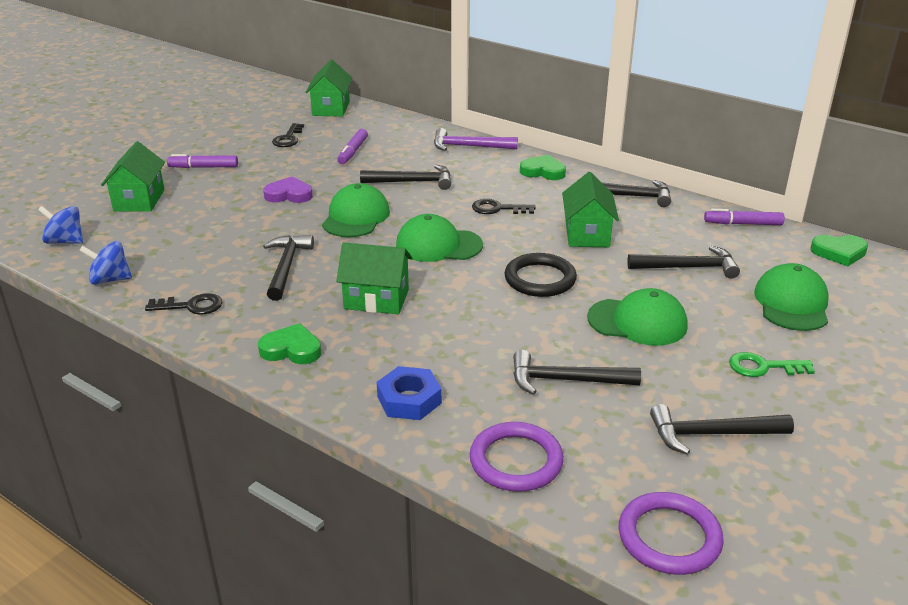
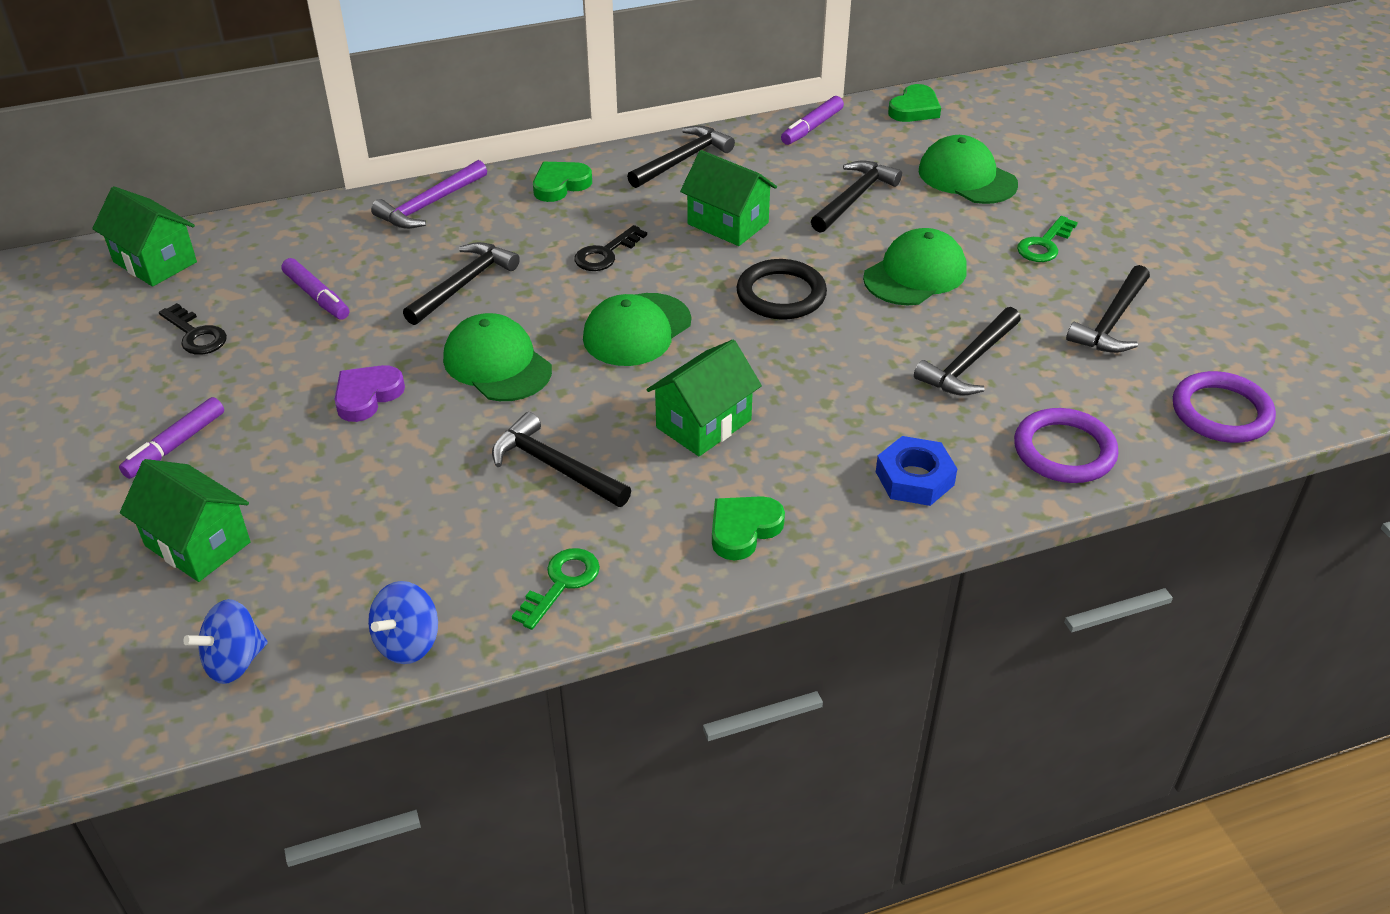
camera: 55 degrees left, 10 degrees up
(191, 306) = (561, 583): black key -> green key

